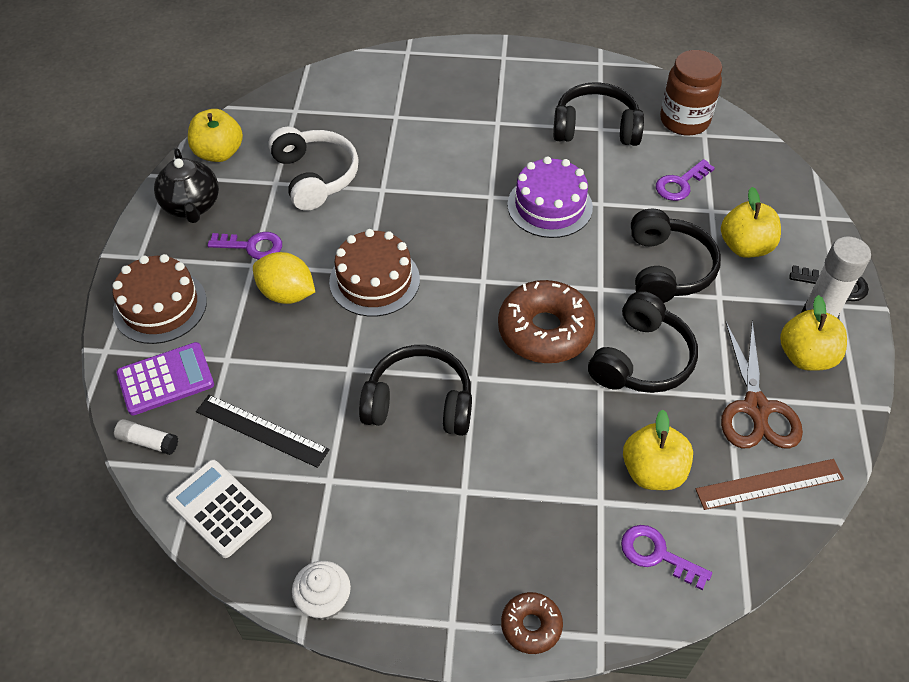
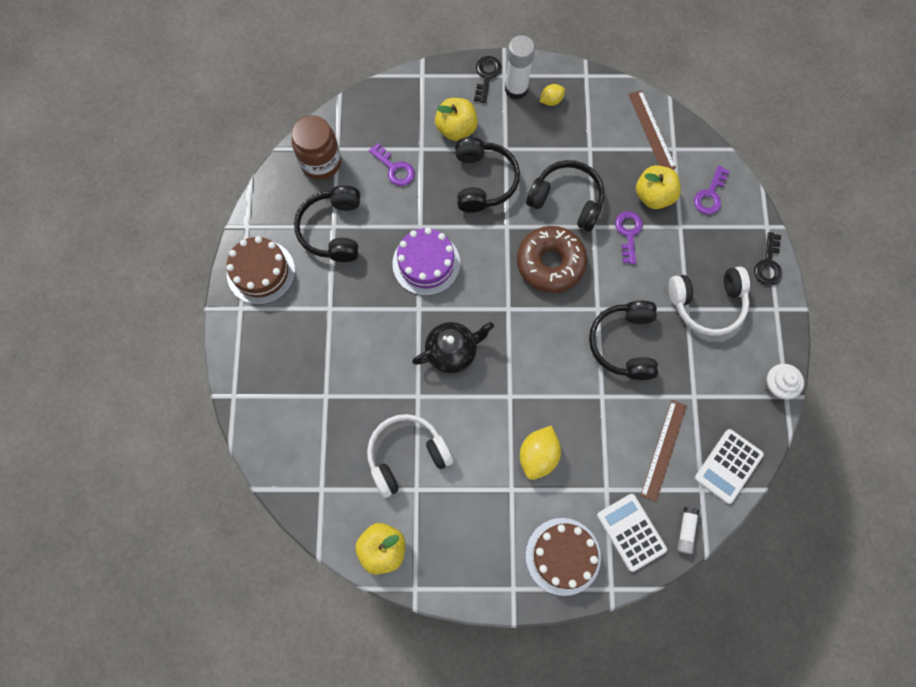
camera: 95 degrees left, 20 degrees up
(166, 379) = (631, 532): purple calculator -> white calculator
(192, 206) = (451, 558): black teapot -> black teapot (452, 351)
(252, 246) = (491, 494): purple key -> purple key (628, 233)
(261, 430) = (663, 450): black ruler -> brown ruler
(374, 280) = (517, 389): brown cake -> brown cake (261, 272)
(469, 520) = (707, 304): none -> white headphones
(531, 626) = (768, 264): brown donut -> black key
(667, 269) = (483, 181): black headphones -> black headphones turned 90 degrees clockwise
(756, 408) = (596, 133): brown scissors -> none
(805, 356) = (551, 100): yellow apple -> yellow lemon

